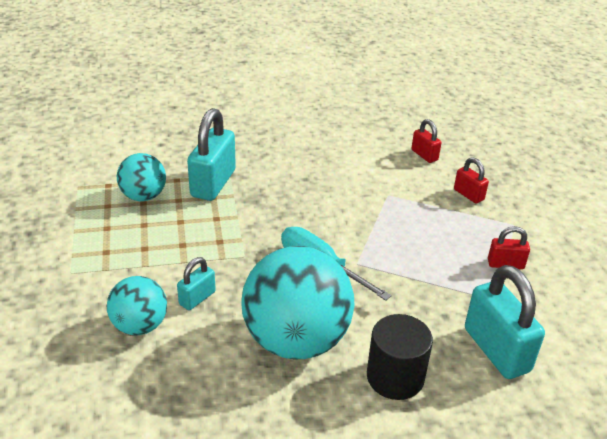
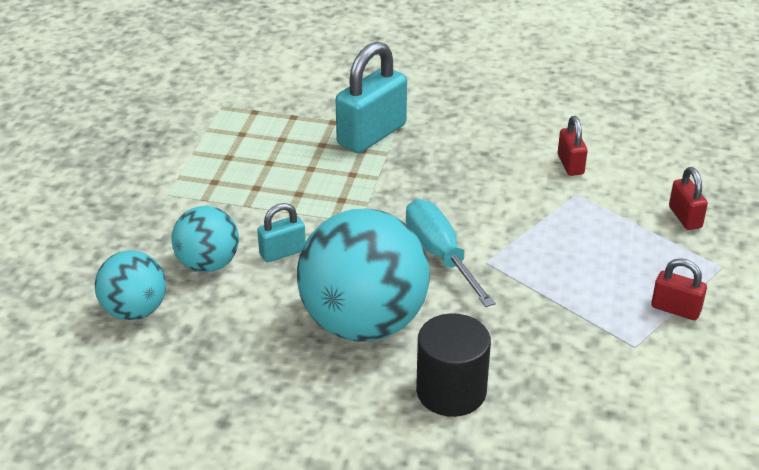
camera: 25 degrees right, 0 degrees up
(143, 196) = (286, 132): turquoise ball -> turquoise ball (135, 311)
(424, 155) = (658, 157): red padlock -> red padlock (570, 164)
(496, 350) = (593, 398): turquoise padlock -> none

